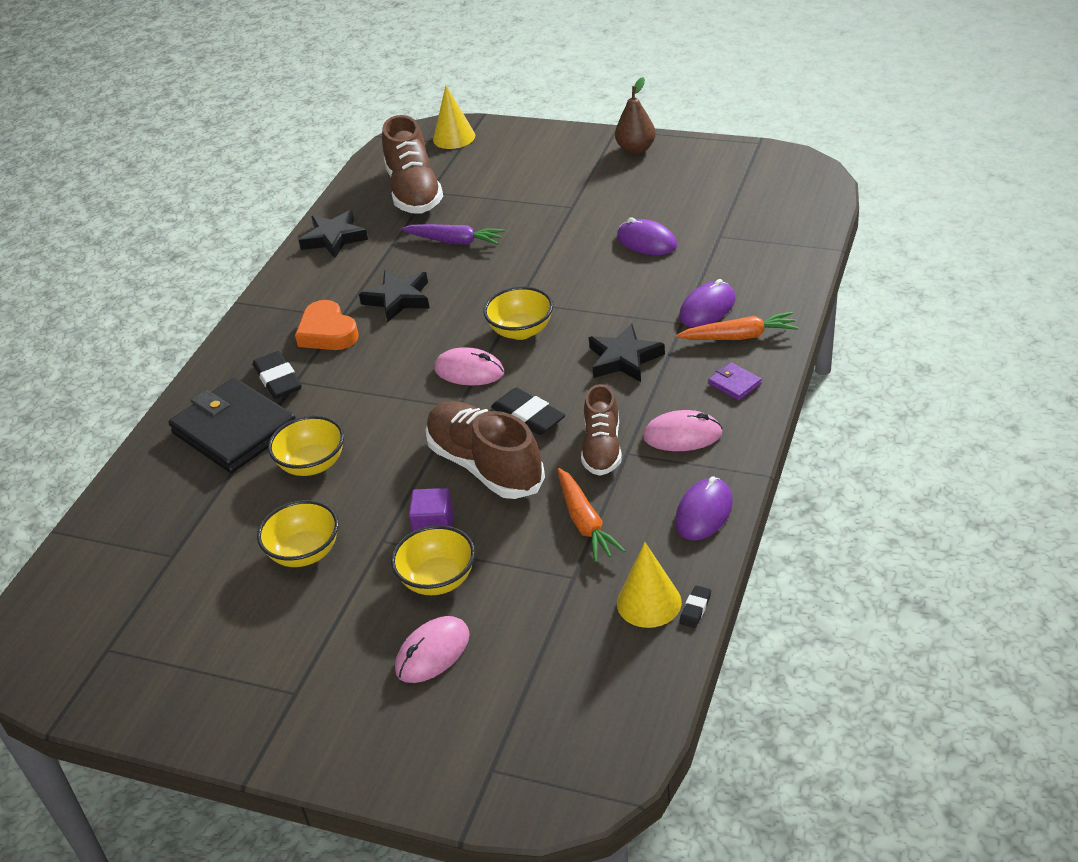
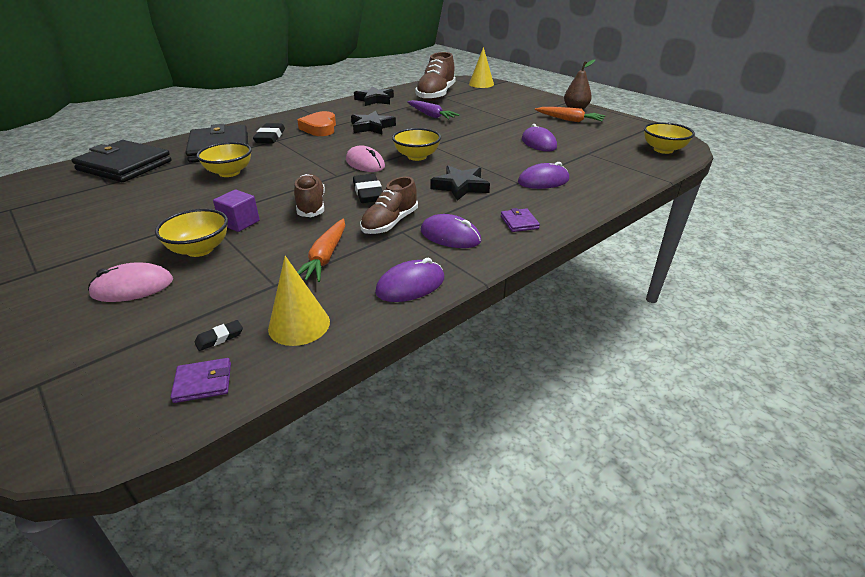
camera: 25 degrees right, 5 degrees down
(145, 519) = (124, 166): none -> black wallet
(305, 553) = (161, 207): yellow bowl -> yellow bowl (663, 150)
(485, 466) = (311, 206): brown shoe -> brown shoe, size x0.63
(633, 690) = (203, 382): none -> purple wallet
(682, 435) = (450, 236): pink mouse -> purple mouse
(695, 609) = (324, 346): black eraser -> black eraser (219, 338)
(739, 336) = (550, 200): orange carrot -> orange carrot (569, 120)

